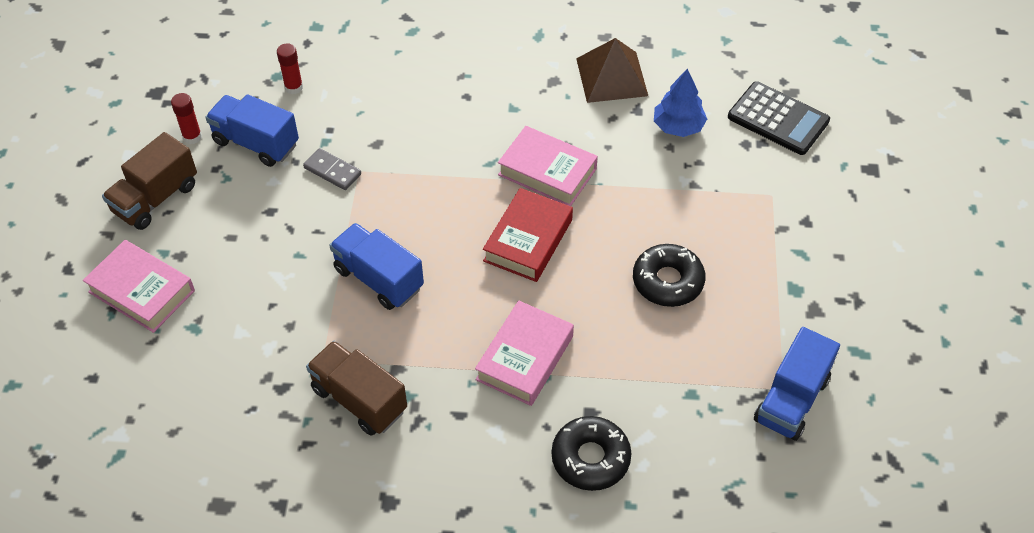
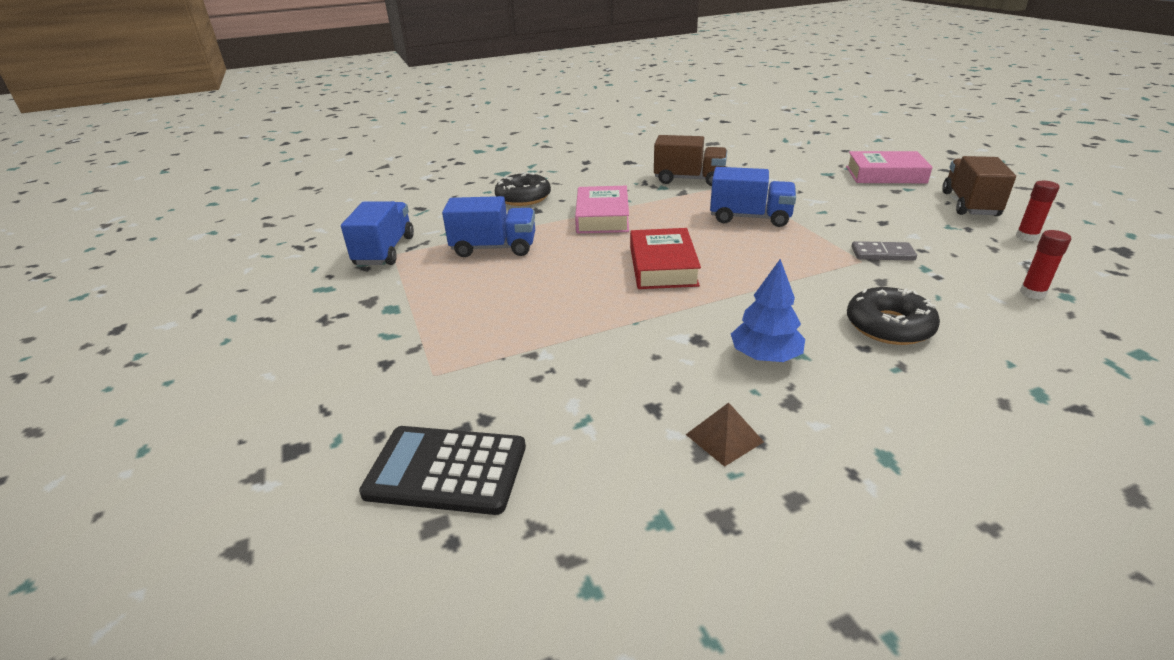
camera: 155 degrees right, 20 degrees down
(256, 143) = (974, 249): blue truck -> blue truck (494, 248)
(547, 172) = (697, 313): pink book -> none
(612, 76) = (724, 438): brown pyramid -> brown pyramid, size x0.54
(667, 281) = (518, 279): black donut -> black donut (889, 326)
(678, 126) = (587, 407): blue tree -> blue tree (765, 356)

